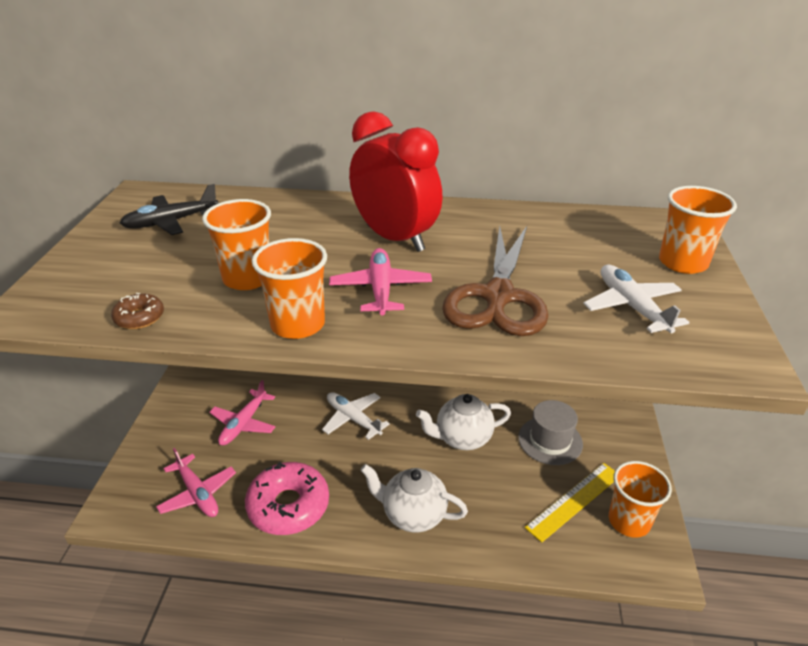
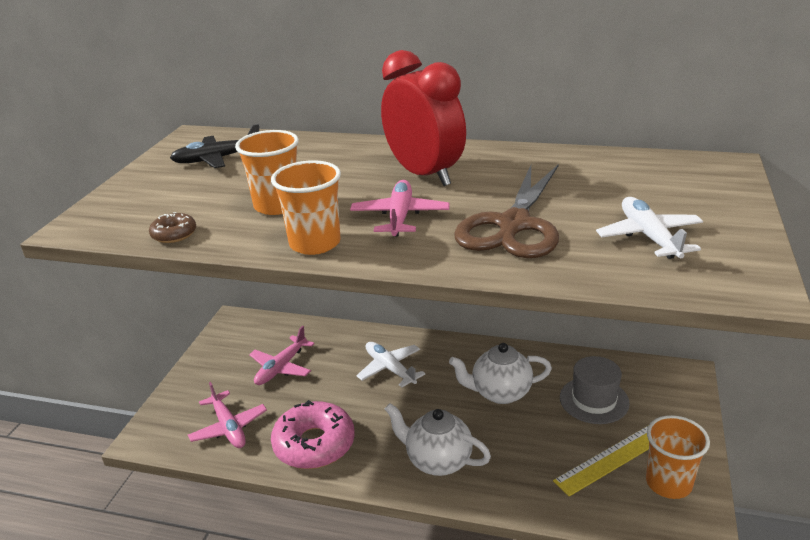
camera: 10 degrees right, 5 degrees down
(683, 263) = (716, 200): orange cup -> none

